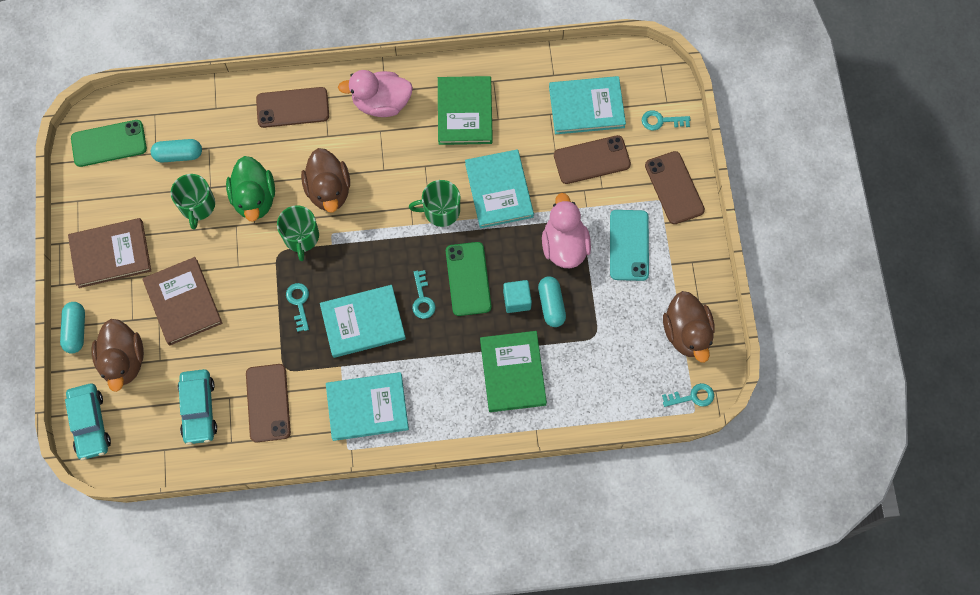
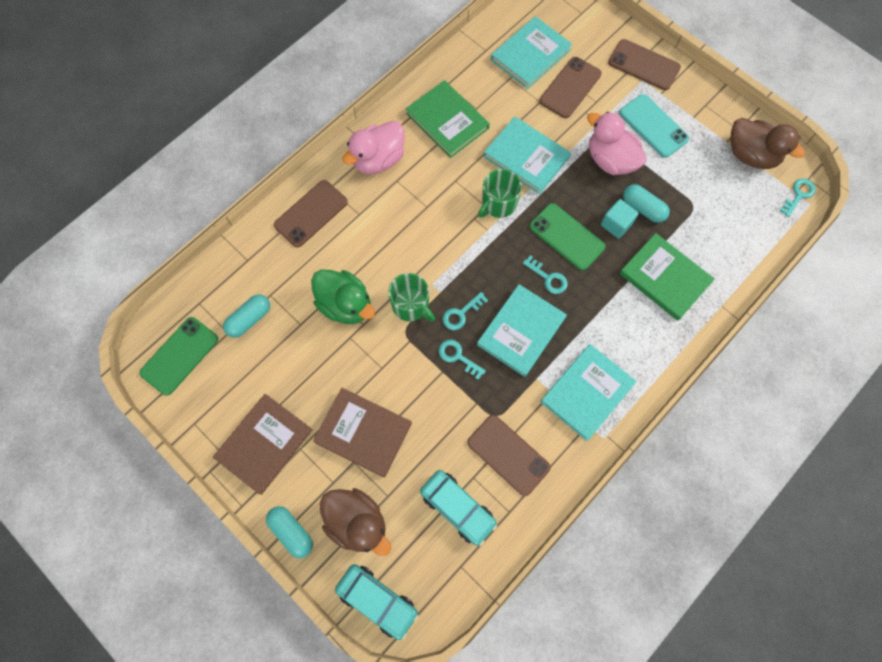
camera: 40 degrees left, 0 degrees up
(197, 205) = (303, 347): green mug -> none
(329, 190) = (399, 253): brown duck -> none
(661, 121) = (590, 28): turquoise key -> turquoise key (461, 313)

